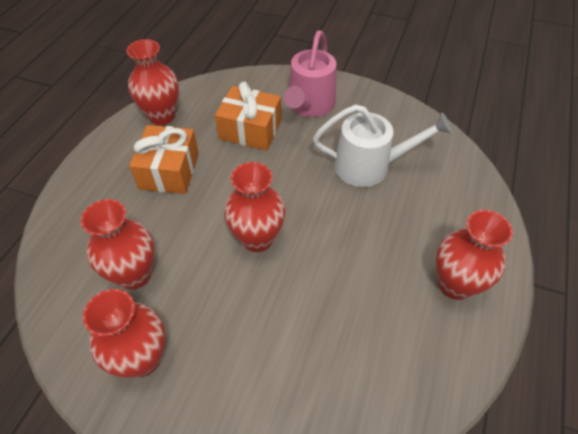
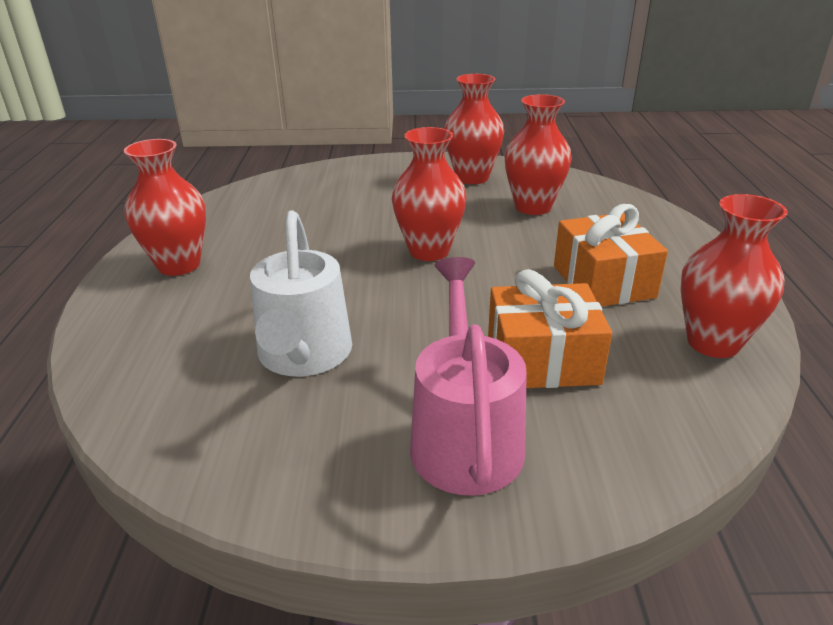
camera: 160 degrees right, 20 degrees down
(370, 166) = (304, 356): white watering can -> white watering can turned 75 degrees counterclockwise

